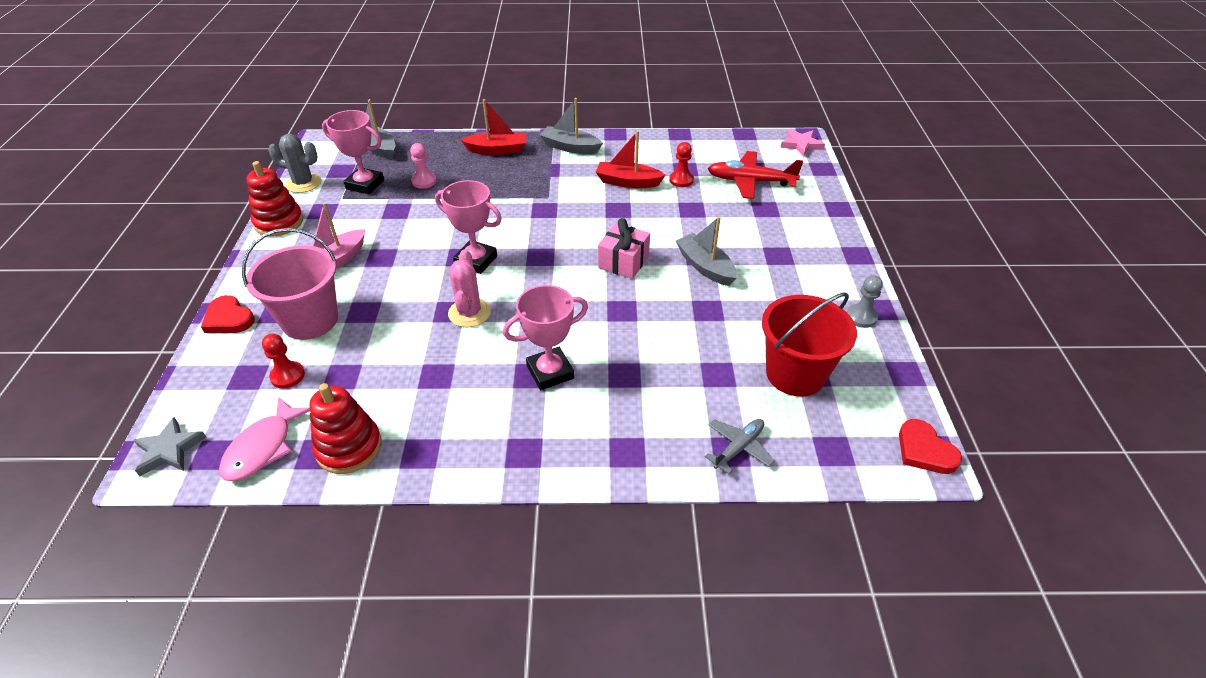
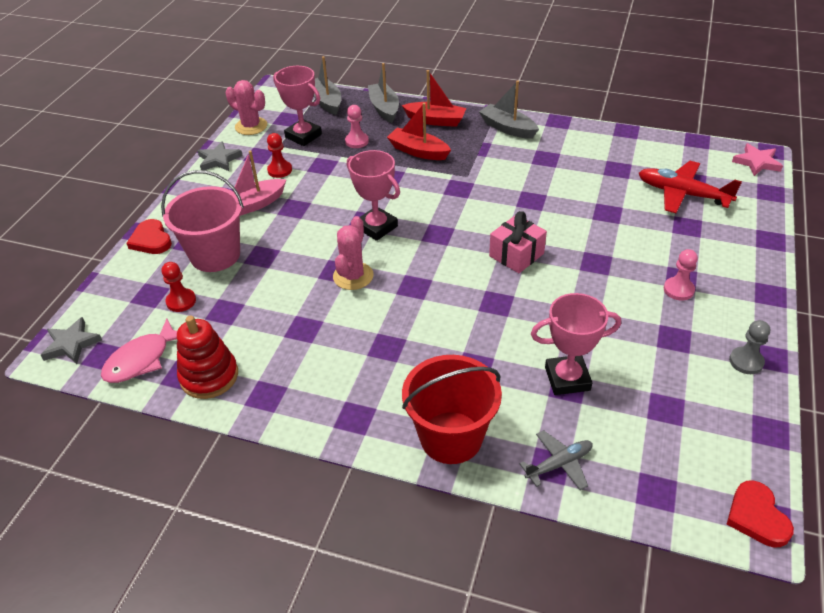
camera: 20 degrees right, 0 degrees up
(279, 222) = (219, 160): red stacking toy -> grey star
(303, 183) = (251, 126): grey cactus -> pink cactus
(550, 372) = (406, 348): pink trophy -> pink trophy (567, 379)
(628, 182) = (552, 173): red boat -> red boat (418, 151)
(681, 180) = (608, 180): red pawn -> red pawn (280, 170)
(705, 267) = (598, 275): grey boat -> grey boat (384, 108)
(780, 266) = (678, 290): none -> pink pawn
(795, 374) = (648, 405): red bucket -> red bucket (451, 437)

